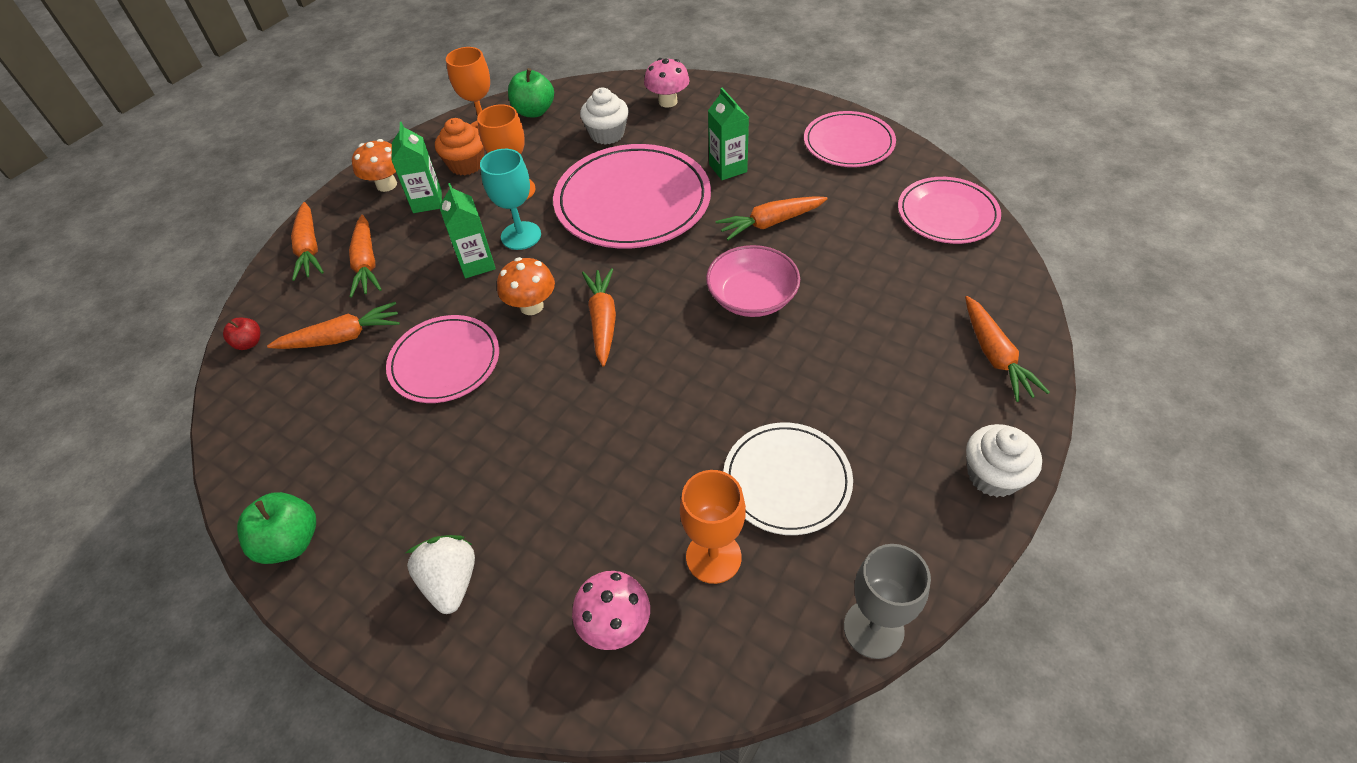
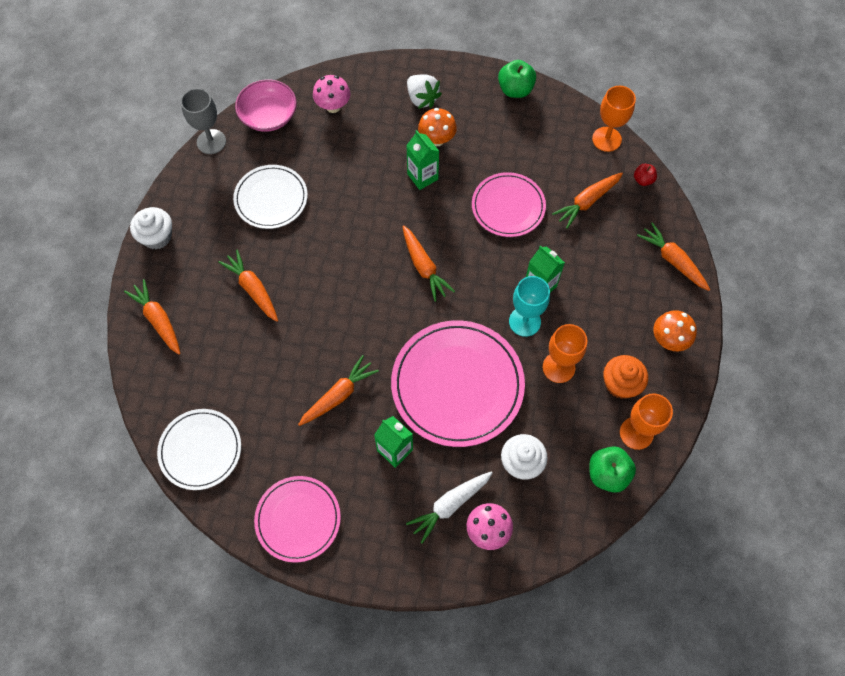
camera: 155 degrees right, 15 degrees up
(366, 263) = (619, 261): orange carrot -> orange carrot (253, 289)
(427, 201) = (621, 332): green carton -> green carton (422, 177)
(531, 306) = (478, 263): orange mushroom -> orange mushroom (437, 139)
(693, 122) = (450, 505): none -> white carrot
(713, 557) = (297, 149): orange goblet -> orange goblet (606, 139)
(752, 297) = (330, 318): pink bowl -> pink bowl (268, 115)
(947, 214) = (200, 450): pink plate -> white plate

